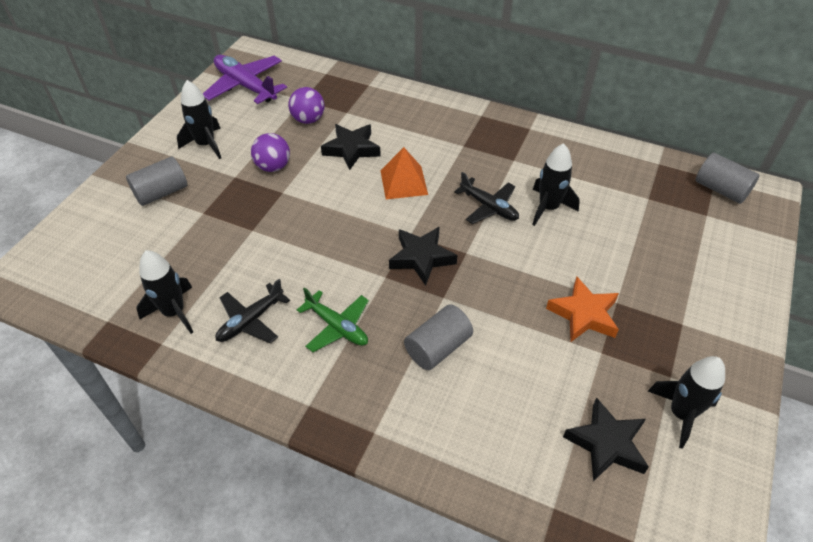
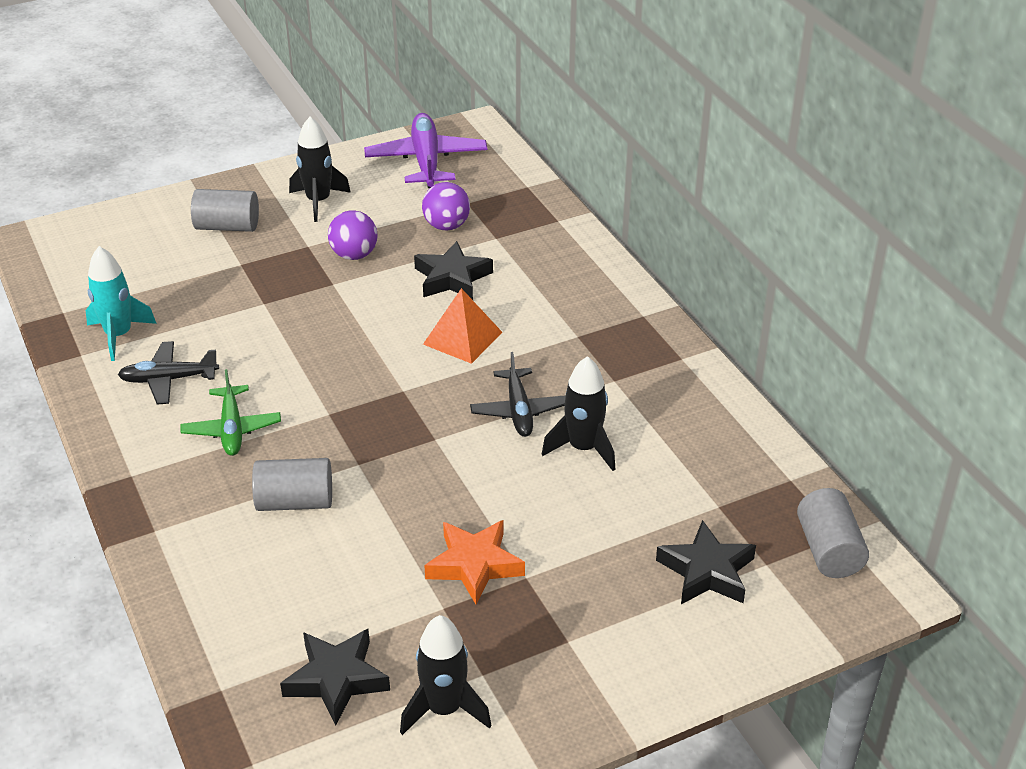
camera: 40 degrees right, 10 degrees down
(174, 312) = (119, 336): black rocket -> turquoise rocket
(421, 258) = (385, 417): black star -> black star (707, 571)

